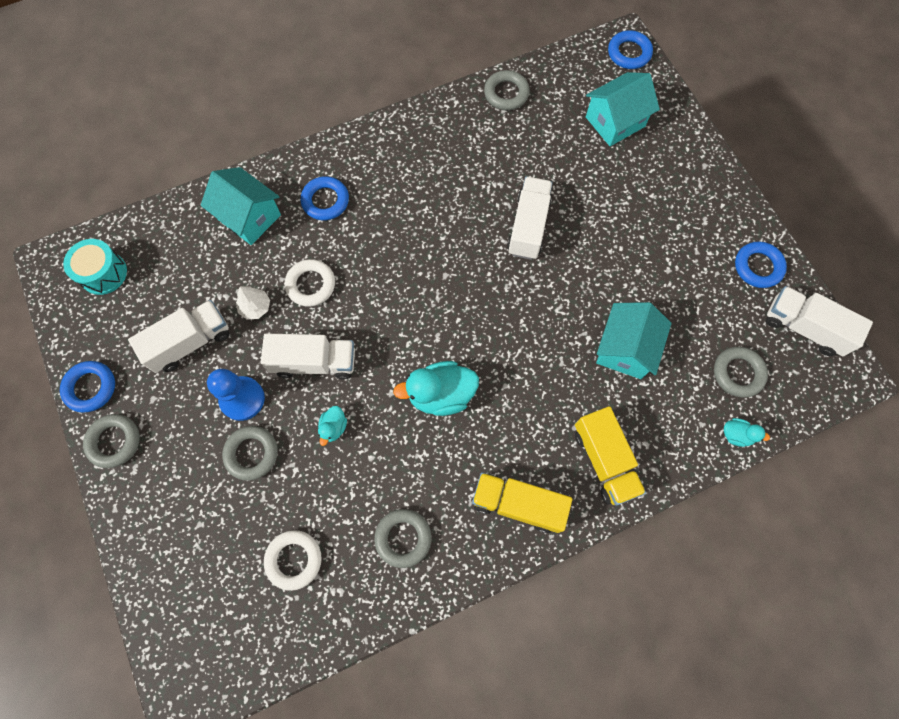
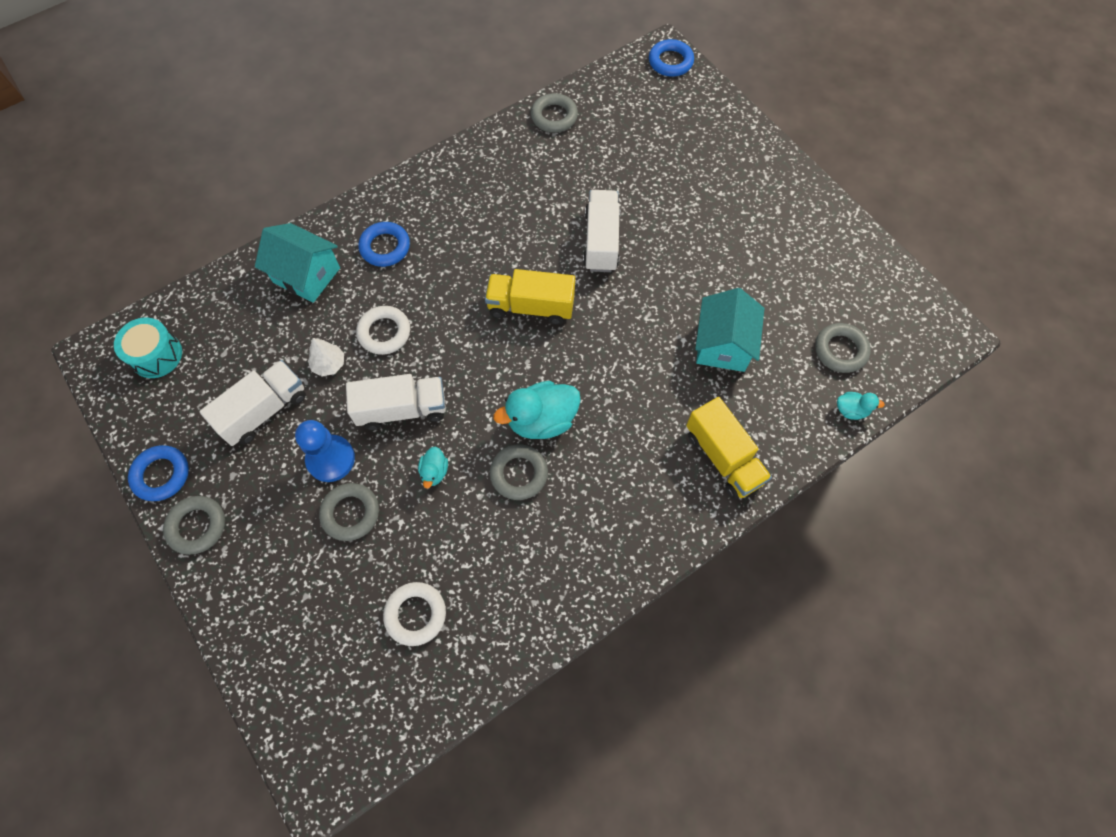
camera: 10 degrees left, 5 degrees down
(403, 538) = (529, 571): grey ring -> grey ring (519, 474)
(518, 504) = (643, 516): yellow truck -> yellow truck (531, 306)
(615, 122) = (669, 128): turquoise house -> none
(758, 267) = (839, 245): blue ring -> none
(804, 328) = (896, 296): white truck -> none

